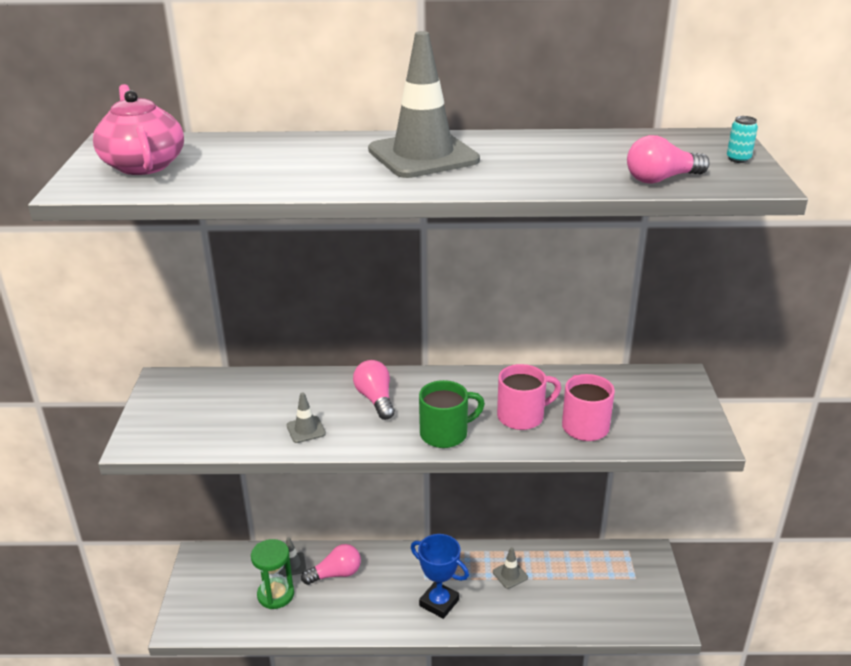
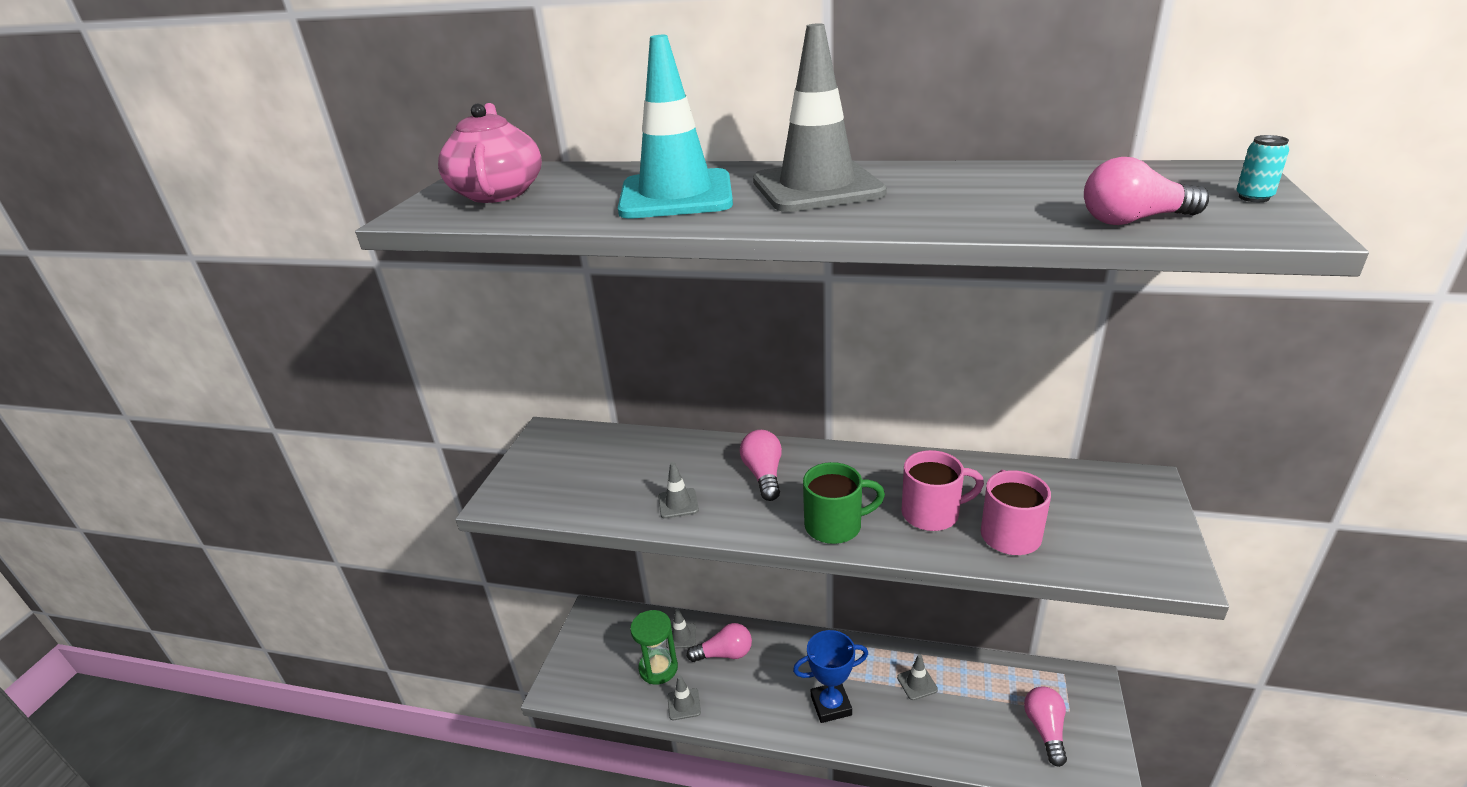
camera: 15 degrees right, 0 degrees up
(306, 621) = (684, 704): none -> grey traffic cone
(308, 165) = (676, 195): none -> turquoise traffic cone
(439, 603) = (831, 705): blue trophy -> blue trophy turned 60 degrees counterclockwise
(618, 595) = (1045, 730): none -> pink light bulb

